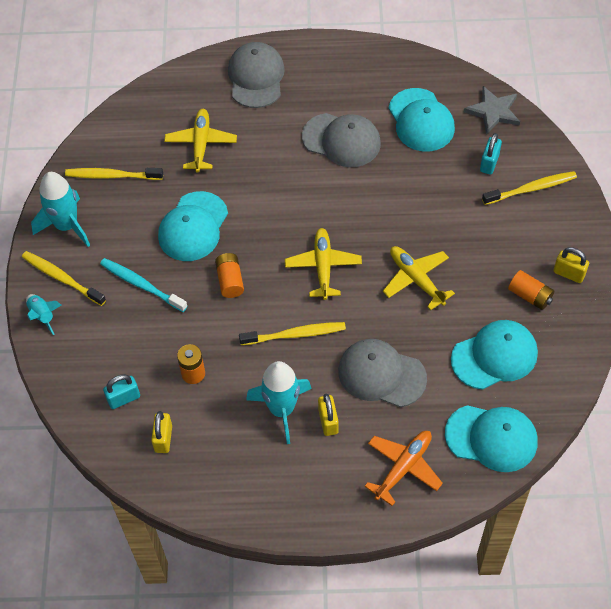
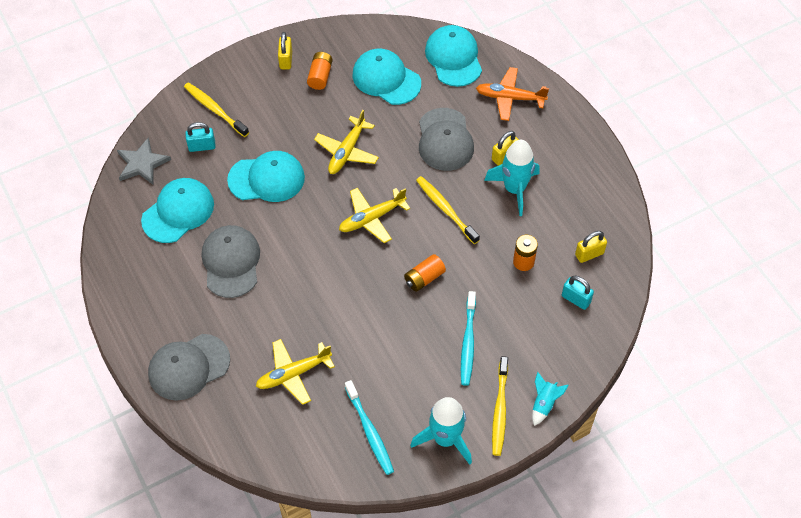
camera: 120 degrees left, 0 degrees up
(112, 176) = (369, 431): yellow toothbrush -> turquoise toothbrush
(193, 227) = (387, 333): turquoise cap -> turquoise cap (266, 179)

